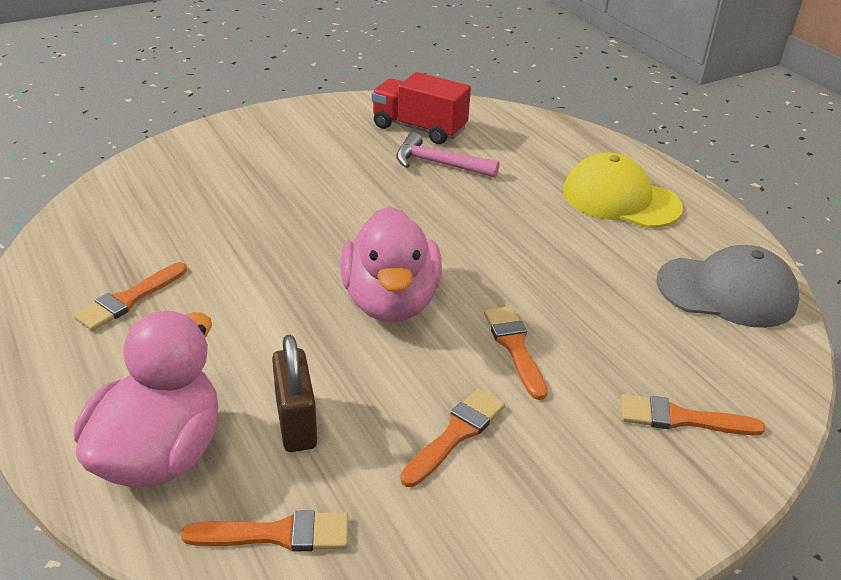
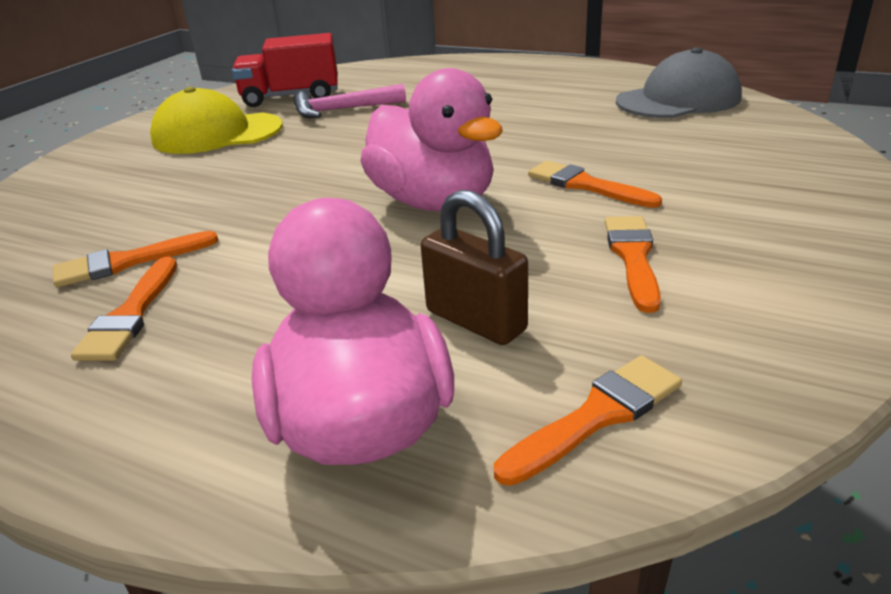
camera: 30 degrees left, 5 degrees down
(620, 199) = (523, 82): yellow cap -> yellow cap (217, 134)
(681, 418) = (772, 172): orange brush -> orange brush (128, 262)

